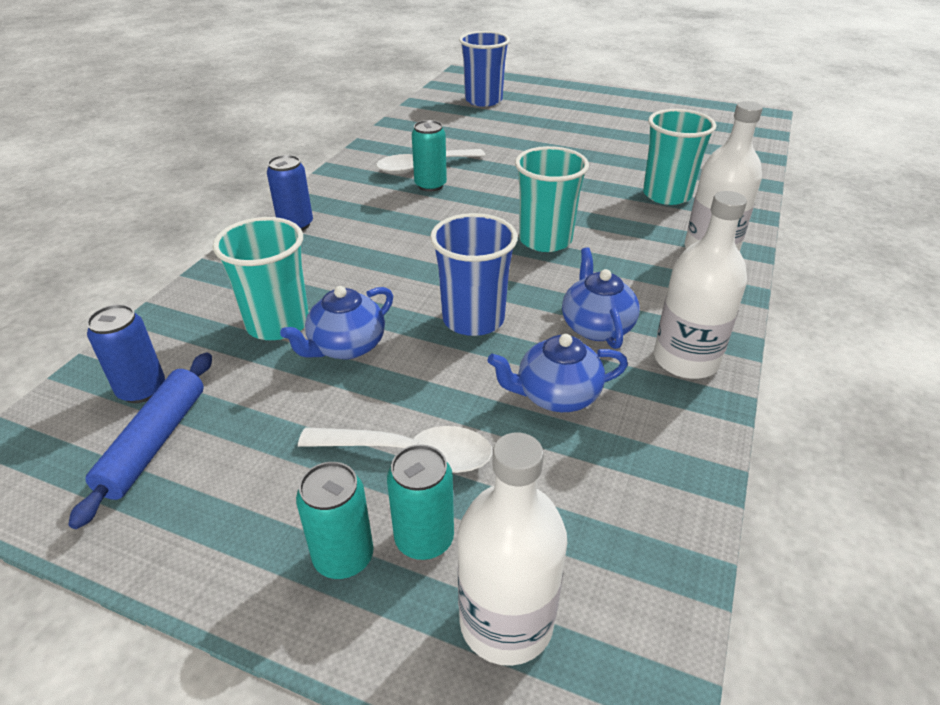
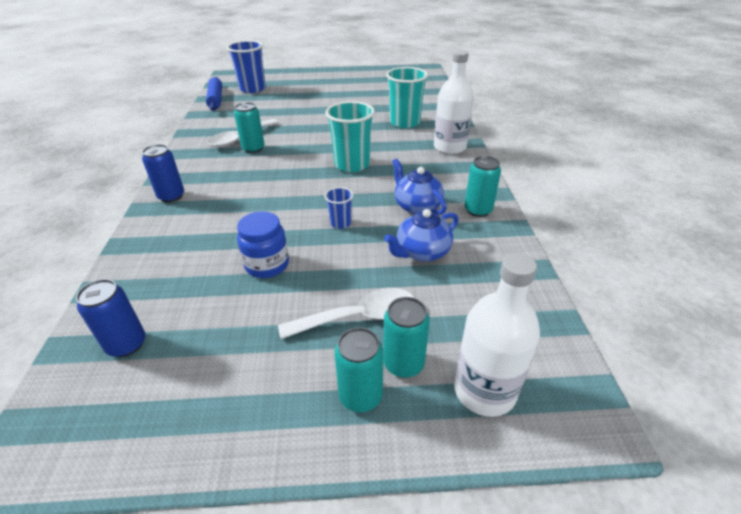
camera: 25 degrees left, 0 degrees up
(155, 443) = (166, 377): blue rolling pin -> blue rolling pin (216, 99)
(278, 323) = (205, 265): turquoise cup -> none
(346, 346) = (267, 265): blue teapot -> blue jar
(473, 319) = (340, 223): blue cup -> blue cup, size x0.50
(686, 360) = (478, 210): white bottle -> turquoise can

